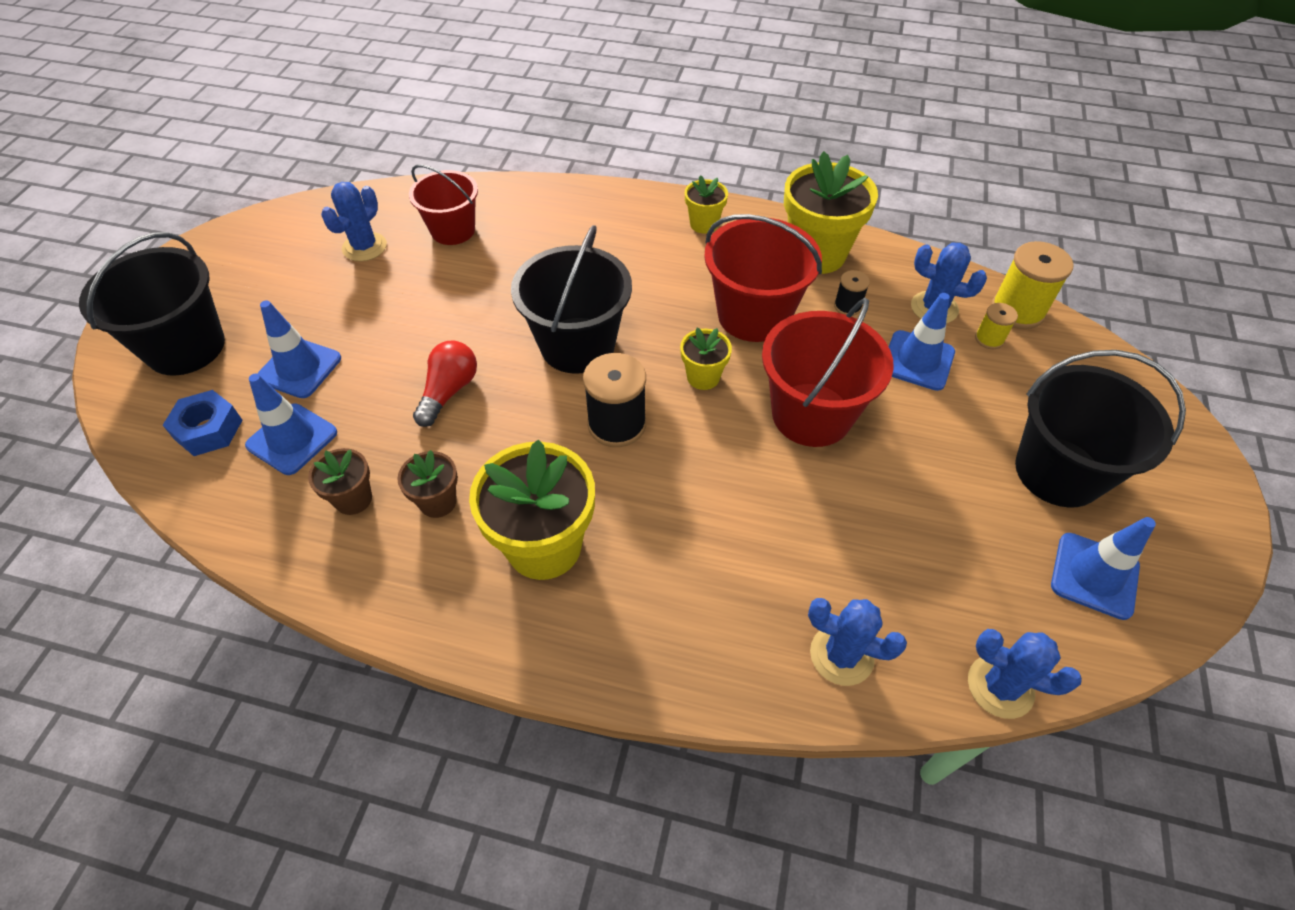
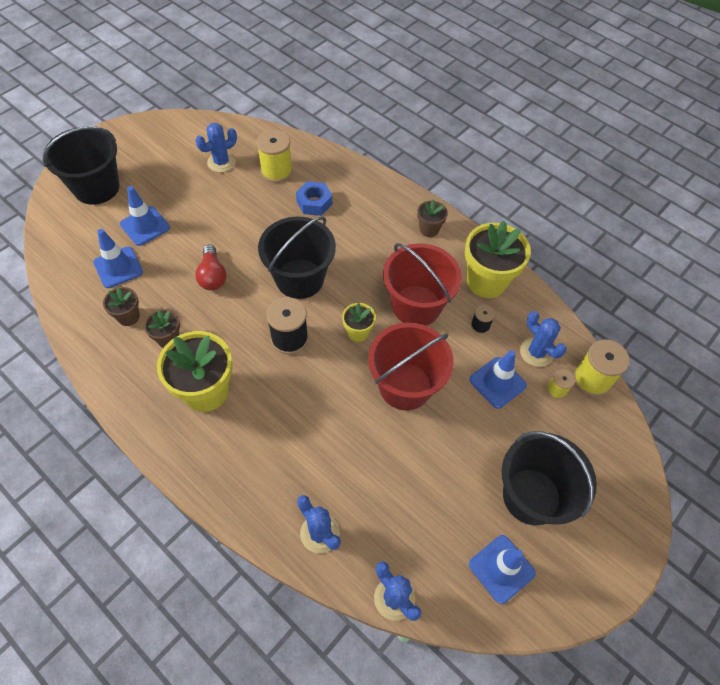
camera: 25 degrees right, 5 degrees up
(208, 430) = (82, 243): blue nut -> blue nut (314, 203)
(449, 391) = (212, 276): red light bulb -> red light bulb turned 120 degrees clockwise
(453, 230) = (276, 171): red bucket -> yellow spool
(704, 224) = (429, 229): yellow flower pot -> brown flower pot

